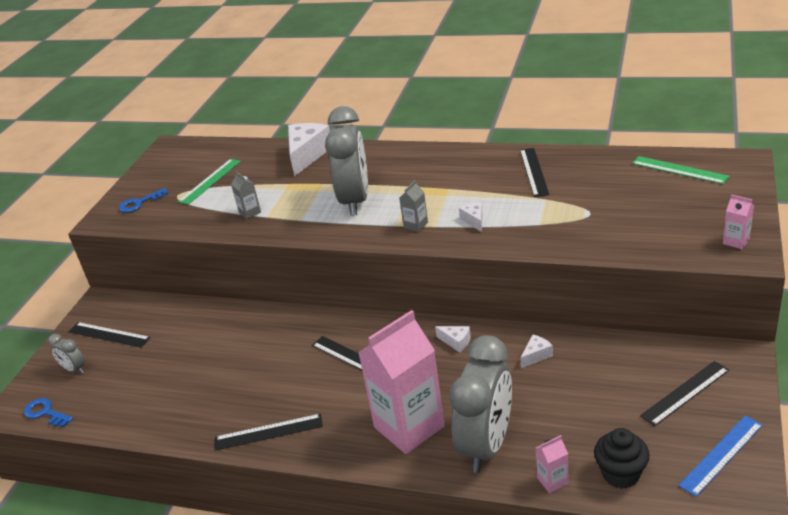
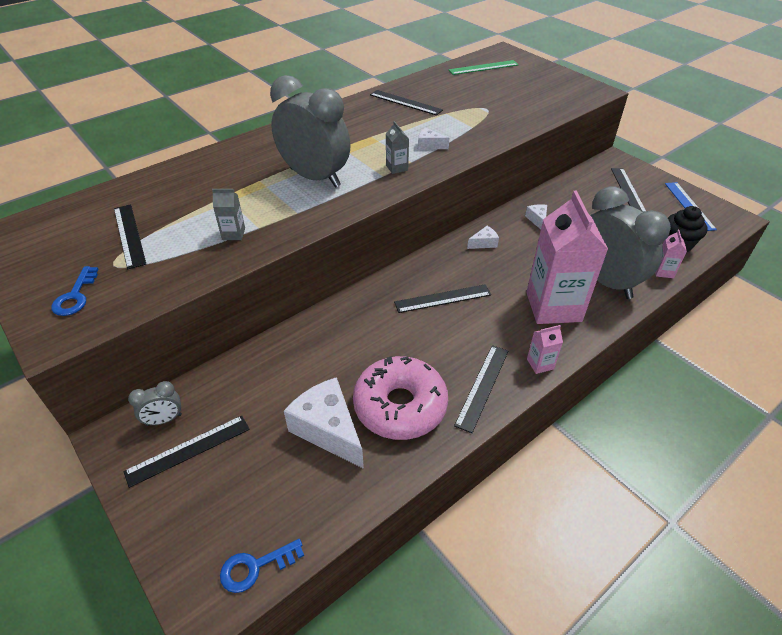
camera: 60 degrees left, 10 degrees up
(74, 369) = (209, 507): grey clock -> grey clock (164, 420)
(210, 181) = (129, 235): green ruler -> black ruler
(214, 400) = (400, 406): none -> pink donut
(307, 155) = (196, 170): white cheese -> white cheese (328, 429)
(736, 241) = (579, 87): pink carton -> pink carton (540, 364)

